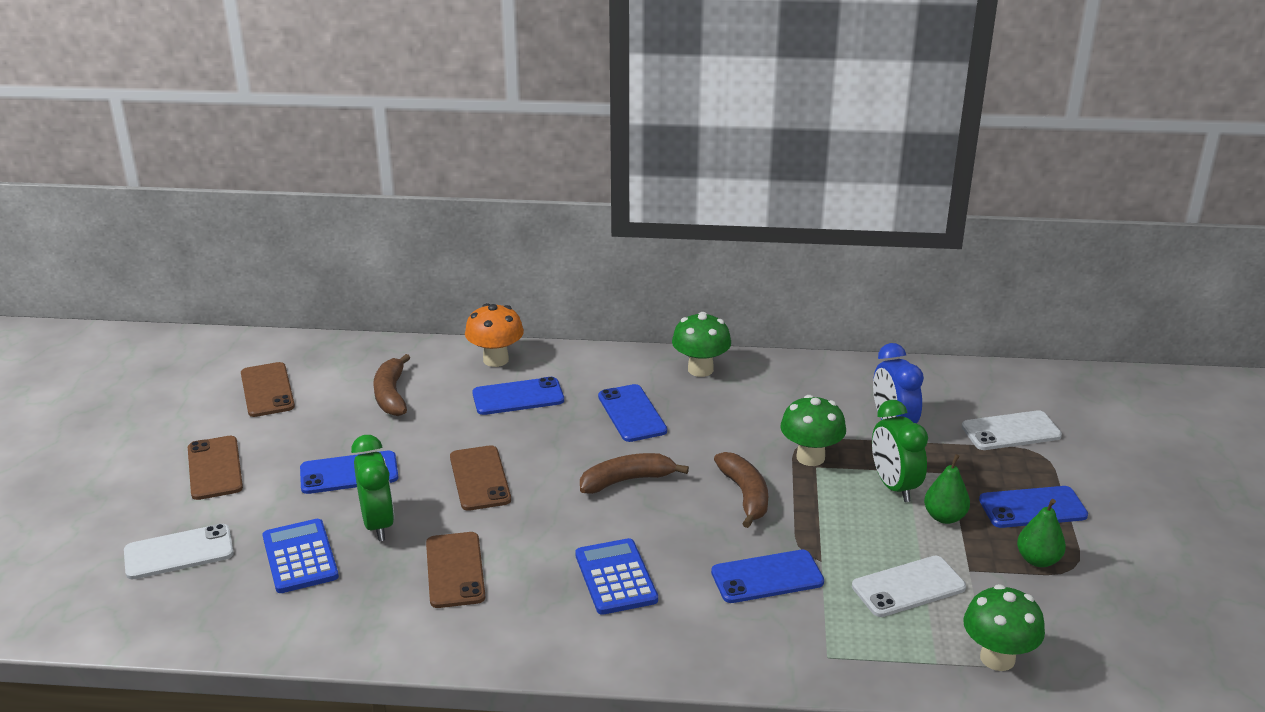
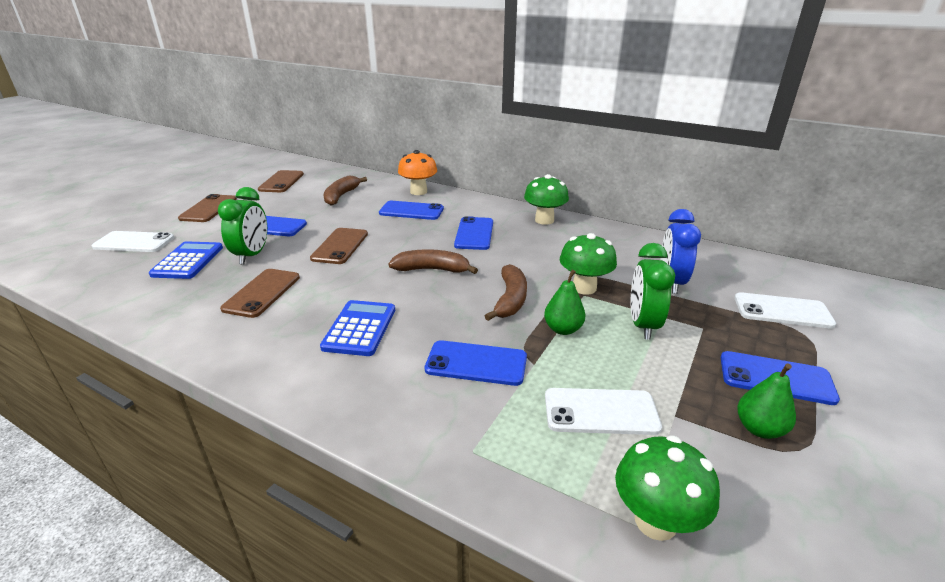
camera: 25 degrees right, 0 degrees up
(944, 517) = (676, 361): green pear -> green pear (563, 329)

